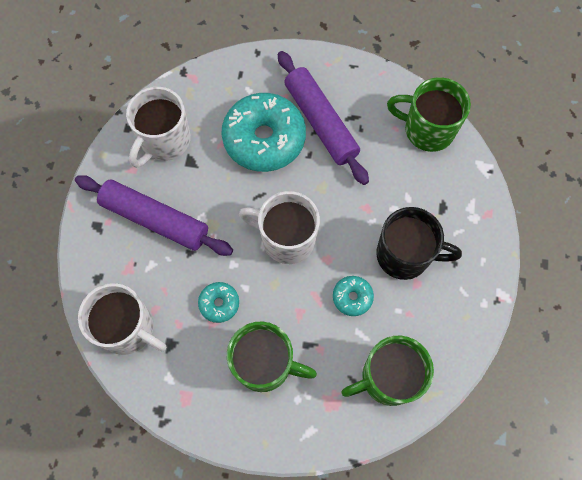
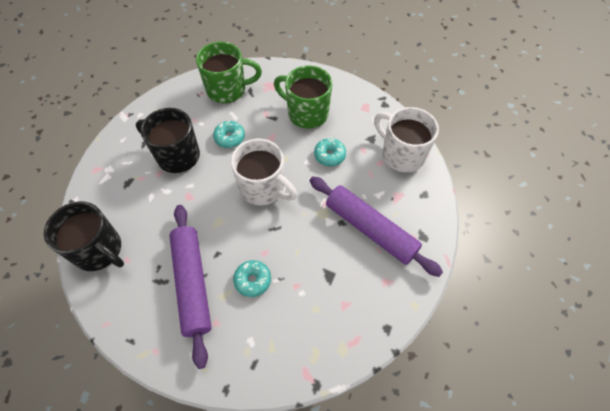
camera: 165 degrees left, 10 degrees down
(164, 141) = (351, 303): white mug -> none
(264, 139) = (253, 280): turquoise donut -> turquoise donut, size x0.45
(427, 130) = (99, 250): green mug -> black mug

